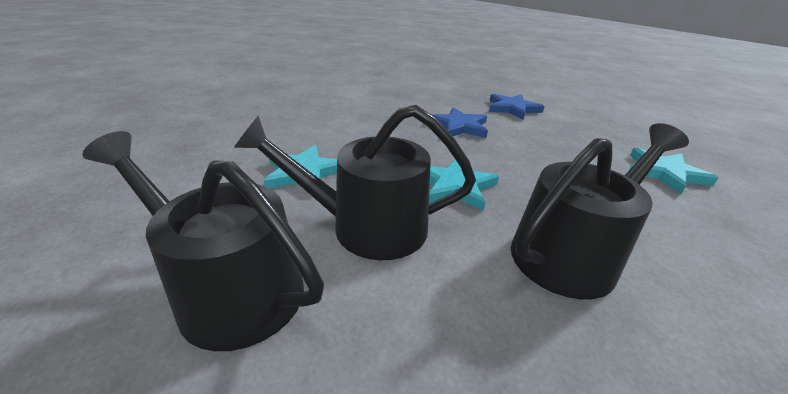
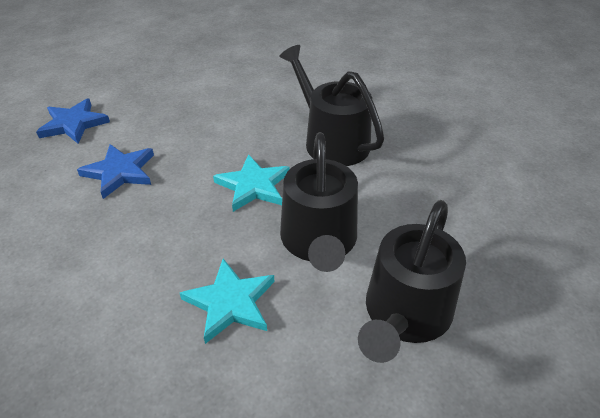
camera: 90 degrees left, 10 degrees up
(664, 173) = (228, 73): turquoise star -> none

